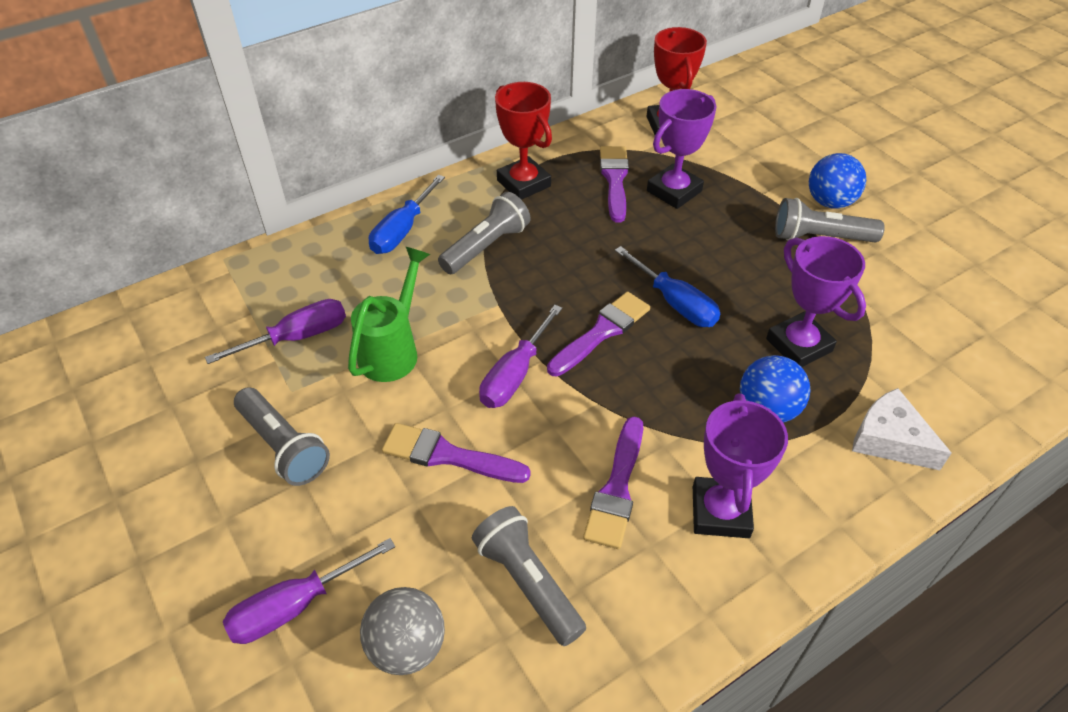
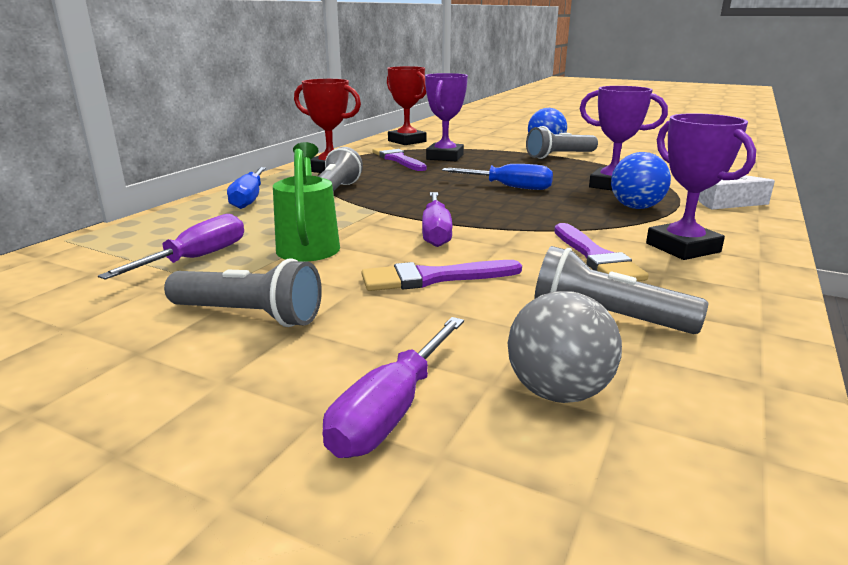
camera: 30 degrees left, 25 degrees down
(601, 332) = (476, 205): purple brush -> none

